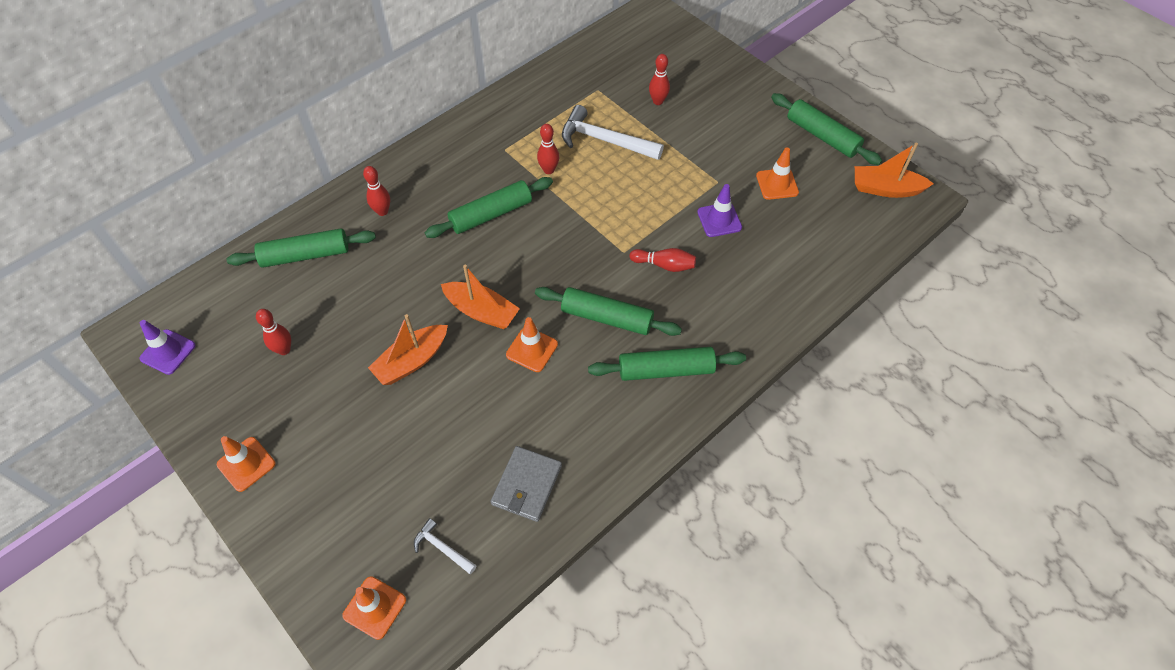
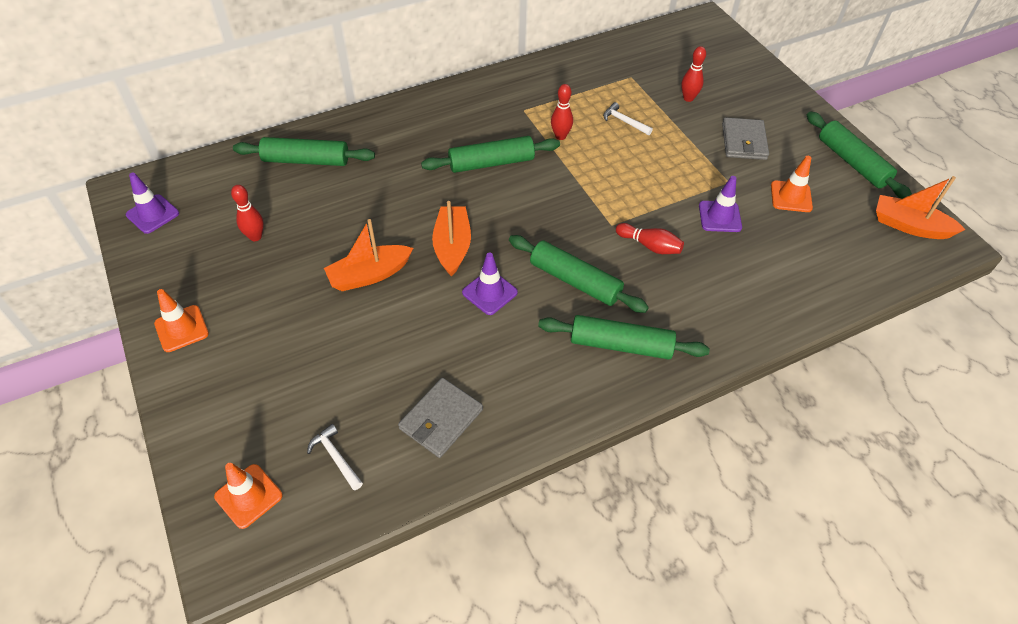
camera: 15 degrees right, 5 degrees down
(382, 211) = (390, 139): red bowling pin -> none
(481, 311) = (452, 246): orange boat -> orange boat turned 135 degrees counterclockwise
(532, 349) = (489, 292): orange traffic cone -> purple traffic cone
(605, 140) = (624, 121): white hammer -> white hammer, size x0.50
(721, 136) = (744, 141): none -> grey wallet

